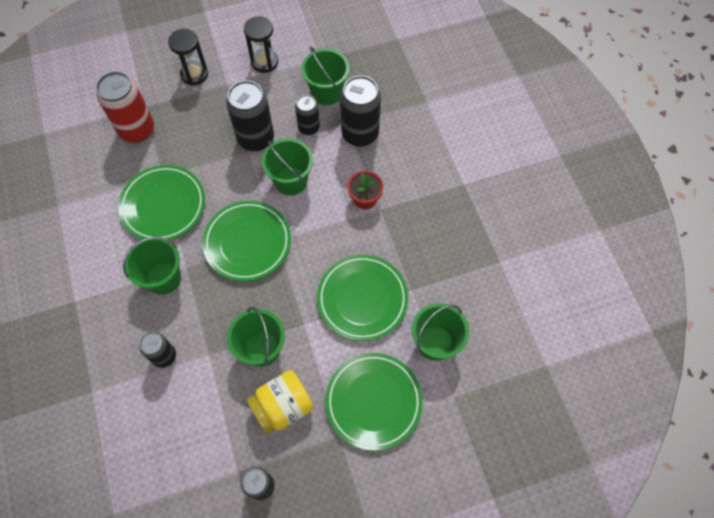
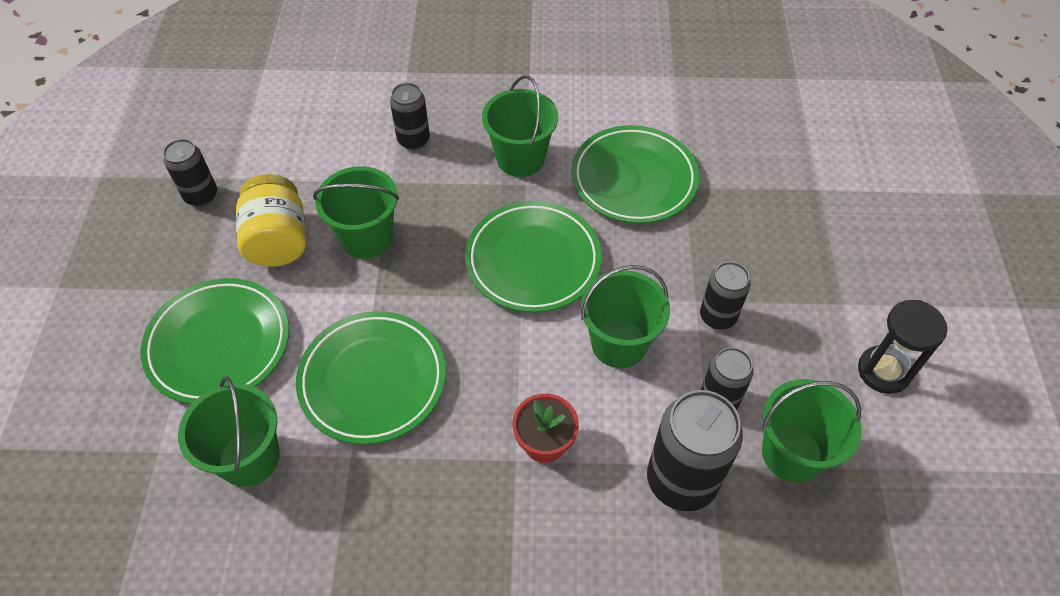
camera: 110 degrees right, 10 degrees down
(137, 130) = (776, 173): red can -> none
(194, 74) = (873, 263): black hourglass -> none
(256, 138) = (717, 316): black can -> black can, size x0.59

